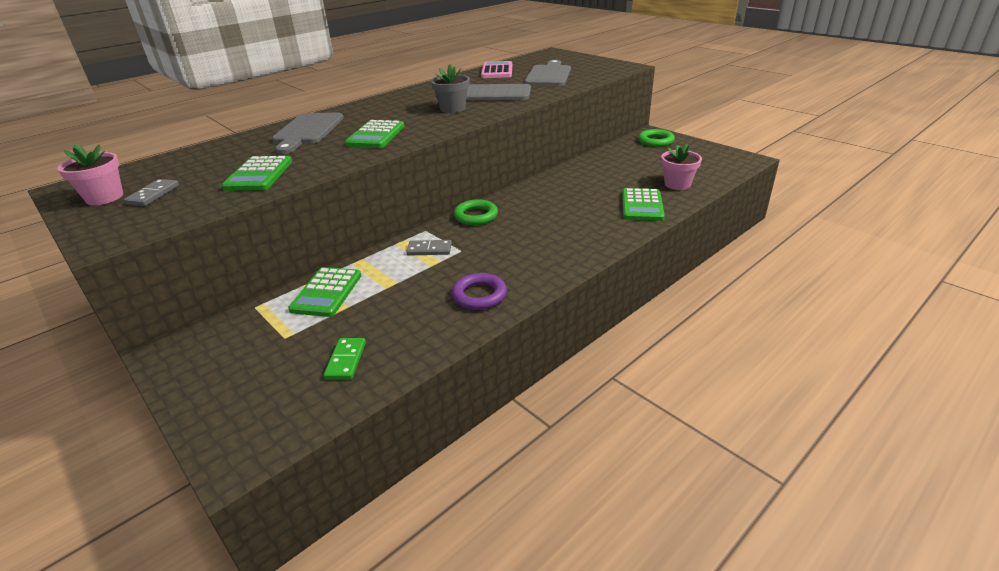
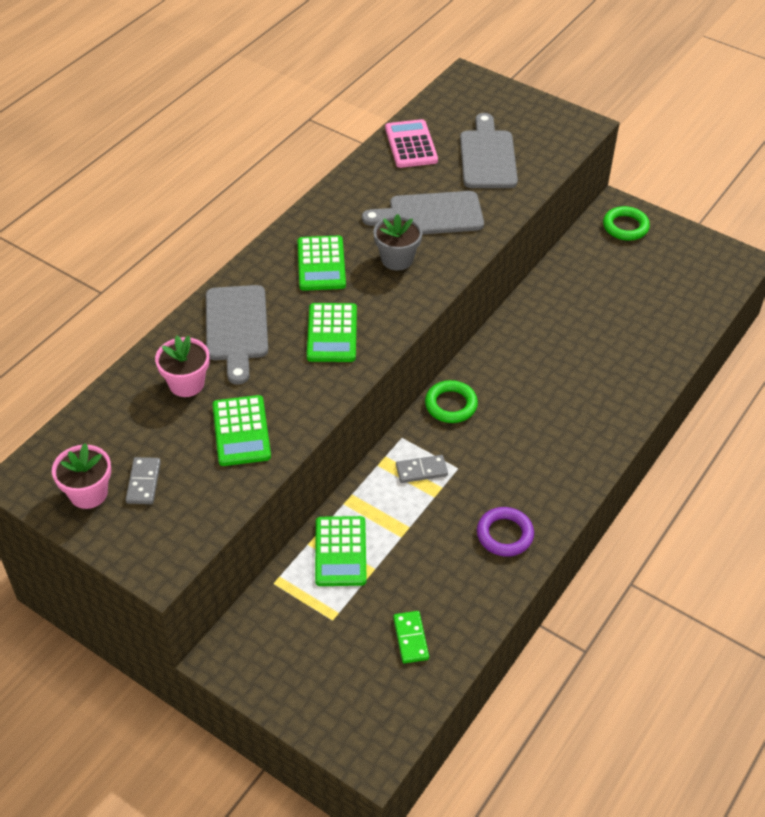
camera: 15 degrees left, 15 degrees up
(642, 205) = (636, 366): green calculator -> green calculator (321, 264)
(677, 184) = (668, 320): pink flower pot -> pink flower pot (186, 383)

